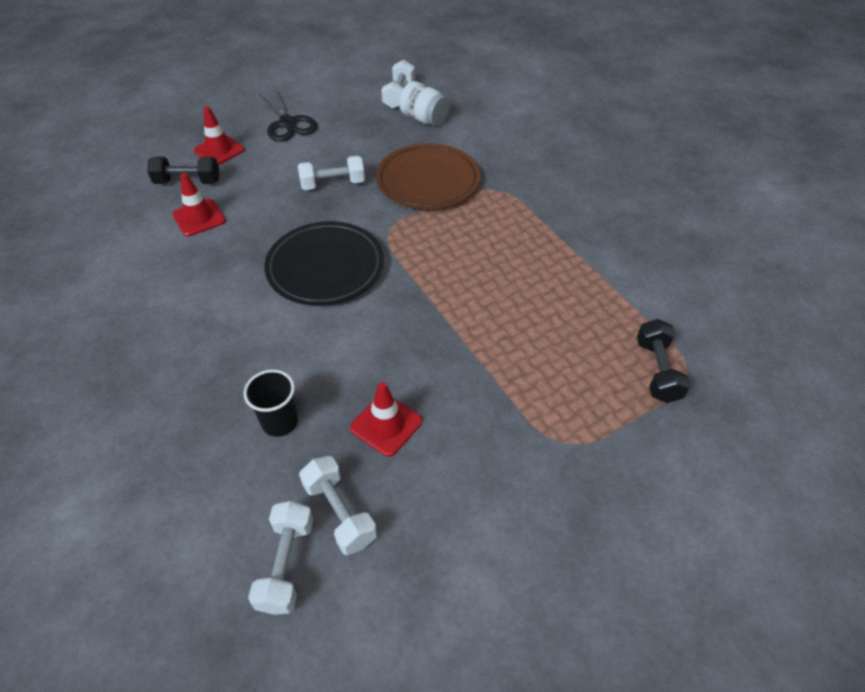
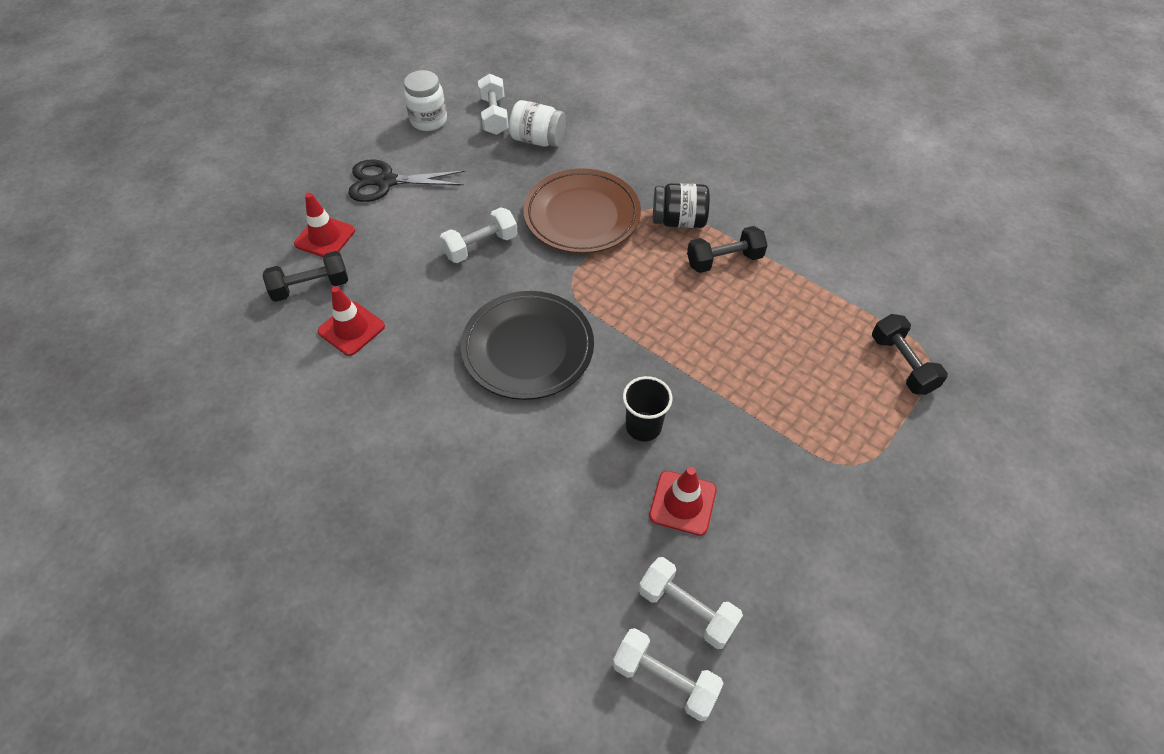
camera: 20 degrees left, 5 degrees up
(280, 422) = (576, 536): black cup -> black cup (643, 426)
(286, 564) = (664, 679): white dumbbell -> white dumbbell turned 45 degrees counterclockwise
(288, 123) = (386, 182): black scissors -> black scissors turned 135 degrees clockwise
(345, 88) = (429, 120): none -> white jar
(509, 204) = (678, 221): none -> black jar
(532, 243) = (724, 260): none -> black dumbbell

